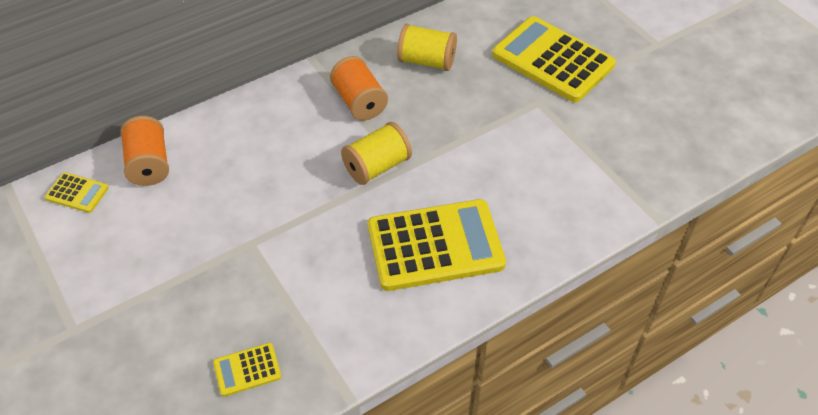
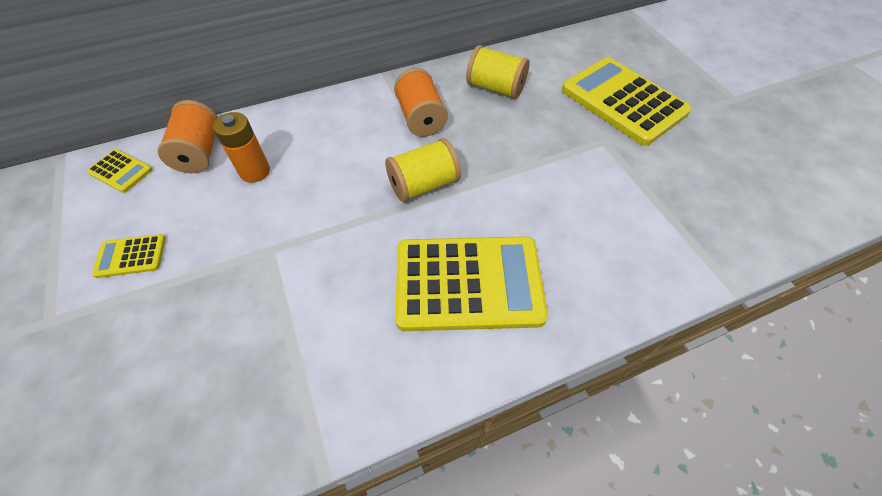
camera: 10 degrees right, 5 degrees up
(211, 175) = (255, 171): none -> orange battery
(247, 370) = (214, 408): yellow calculator -> yellow calculator (131, 256)

